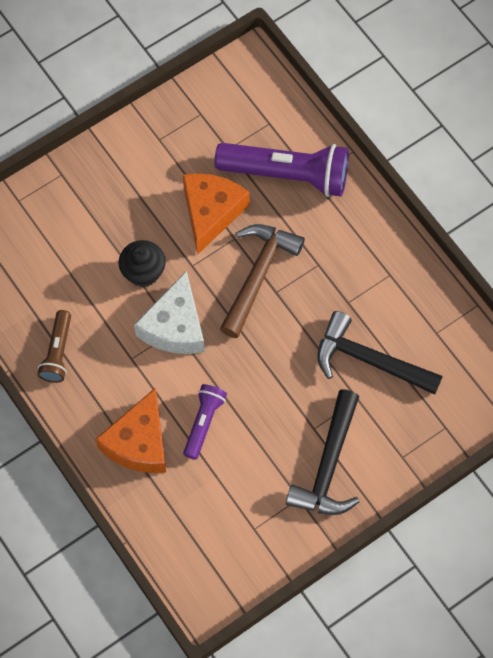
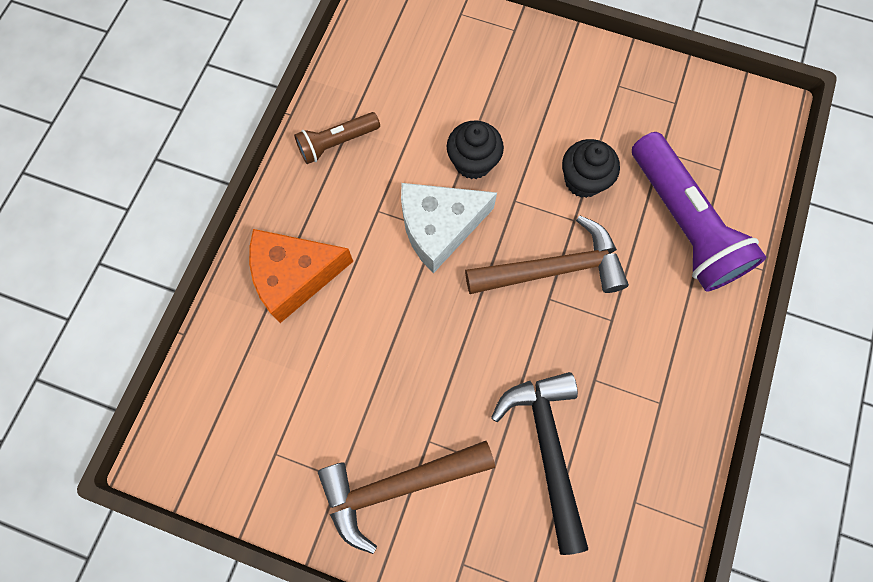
camera: 55 degrees right, 5 degrees up
(203, 423) = (357, 323): purple flashlight -> none
(211, 212) = (583, 180): orange cheese -> black cupcake
(328, 464) = (398, 485): black hammer -> brown hammer

